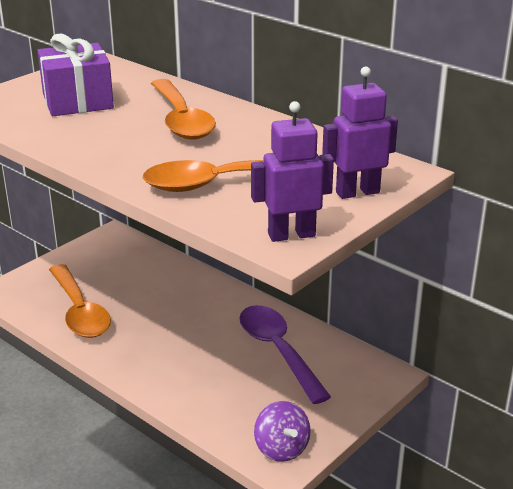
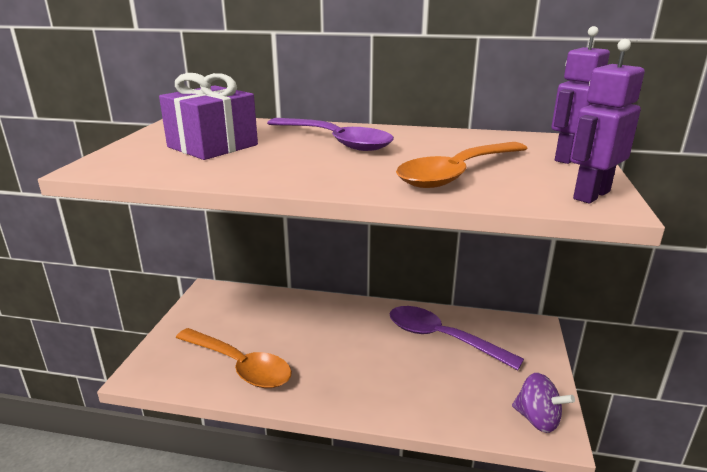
camera: 30 degrees left, 5 degrees down
(181, 120) = (335, 141): orange spoon -> purple spoon

